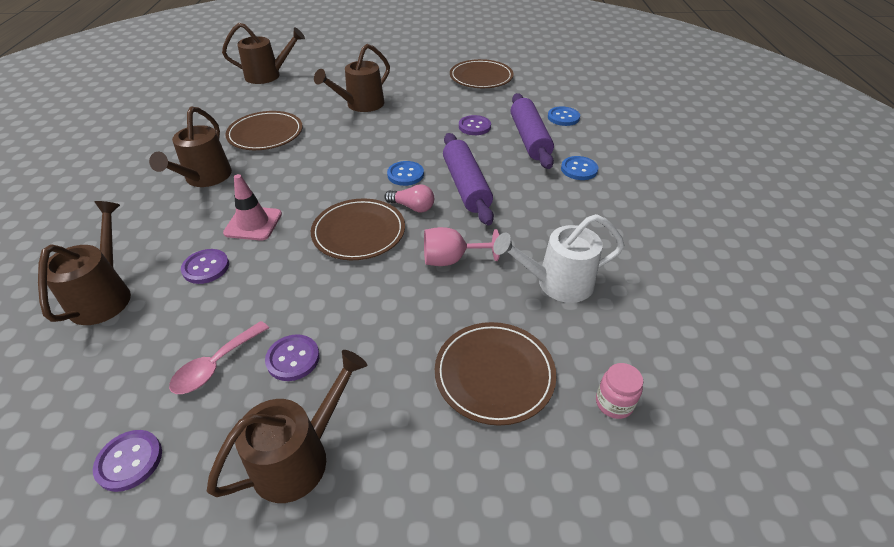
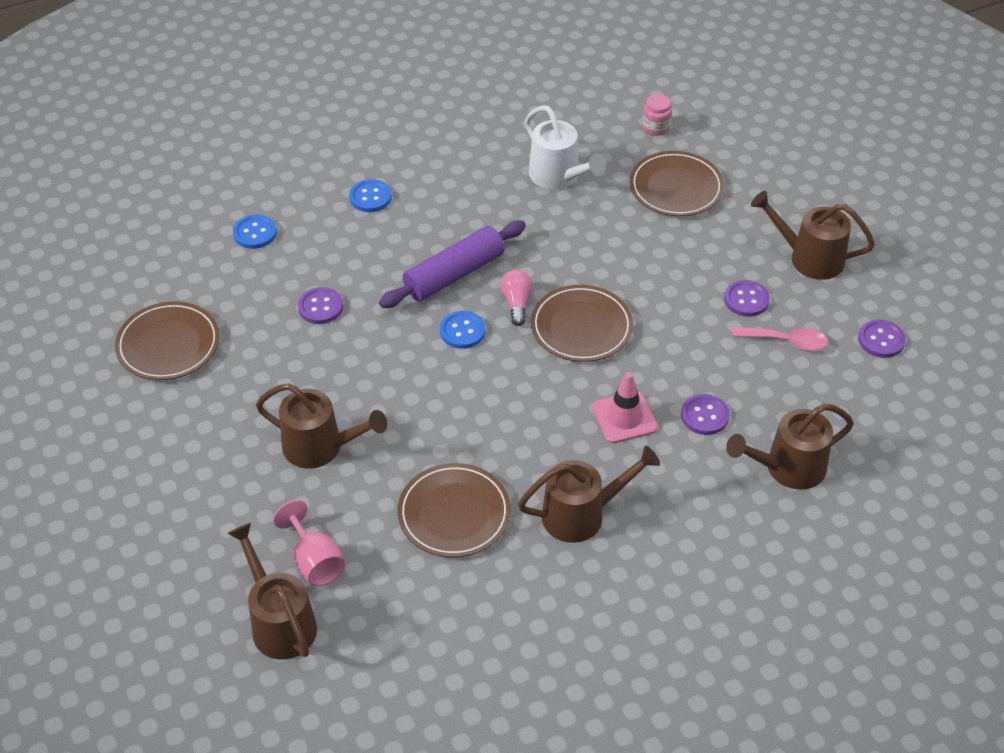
camera: 115 degrees left, 5 degrees up
(451, 260) = (574, 248): pink goblet -> pink goblet (315, 561)
(529, 139) = (324, 250): purple rolling pin -> none

